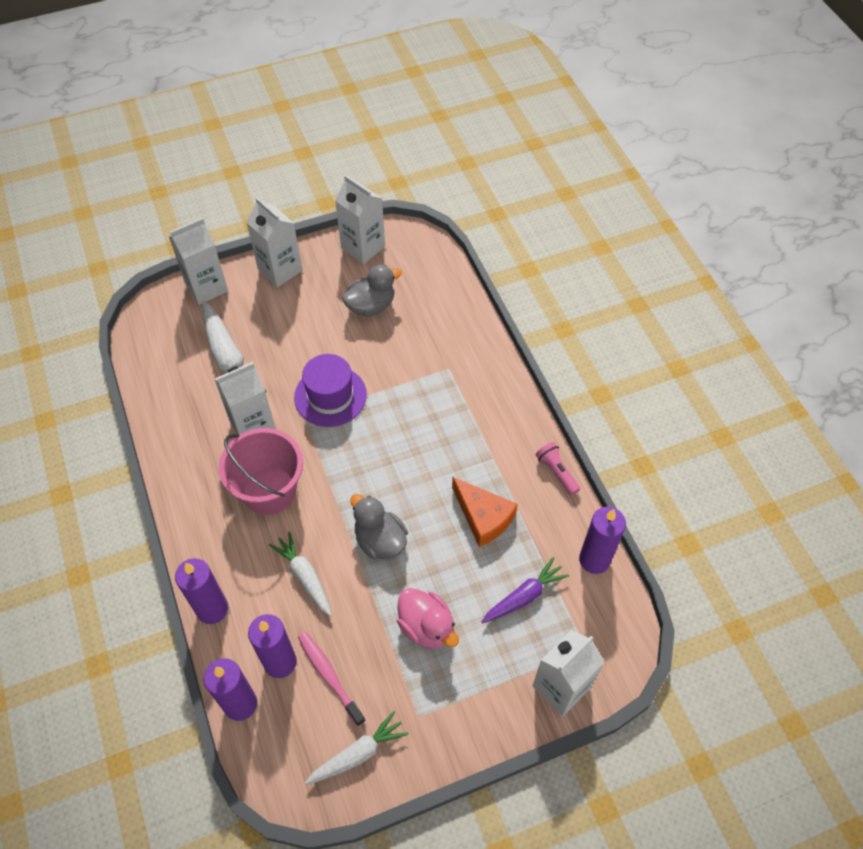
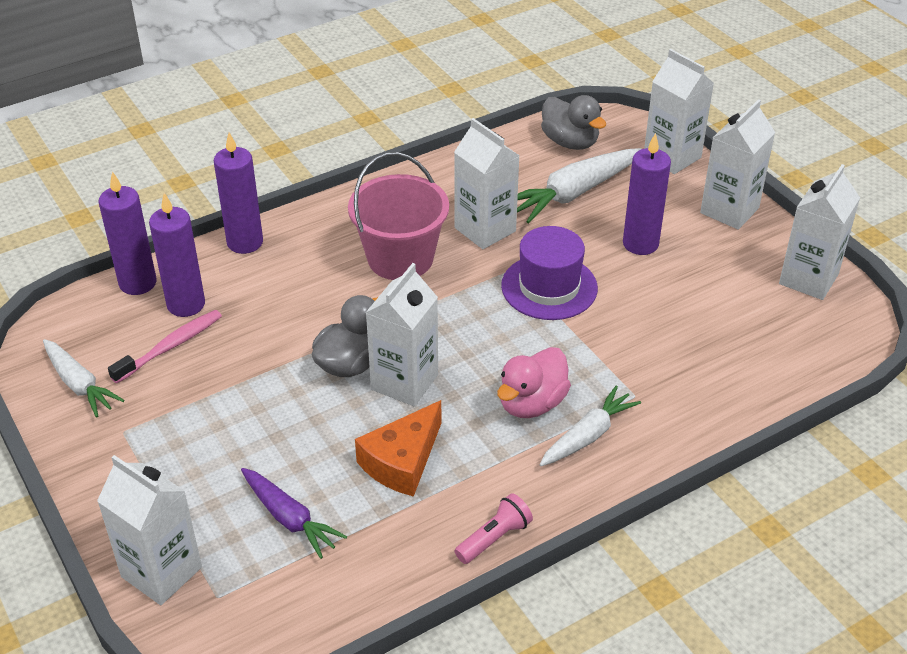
camera: 80 degrees right, 15 degrees down
(304, 576) = (292, 306): white carrot -> white carrot (588, 436)
(371, 306) = (709, 302): grey duck -> grey duck (570, 142)
(407, 505) = (404, 382): none -> white carton
(427, 627) = (237, 423): pink duck -> pink duck (531, 403)
(594, 560) = (357, 596): purple candle -> purple candle (640, 244)

